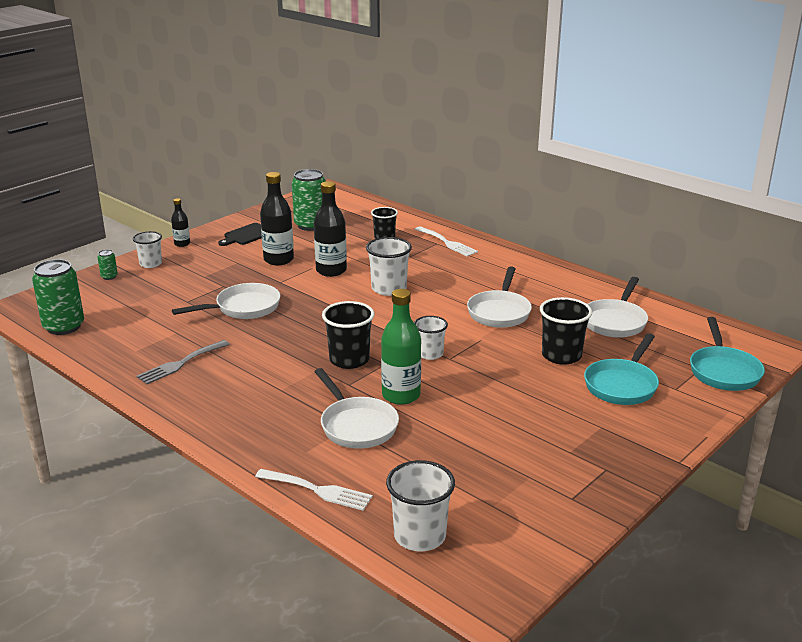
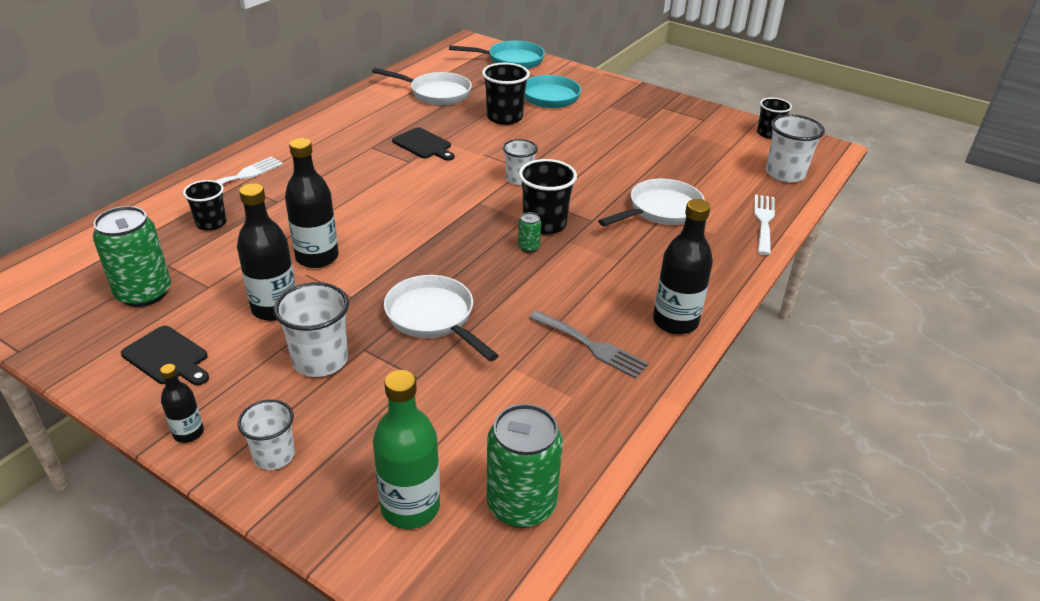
camera: 100 degrees left, 10 degrees up
(109, 277) = (327, 501): green can -> green can (528, 247)
(187, 404) = (675, 322): none -> black bottle
(389, 289) = (372, 210): white cup -> white cup (320, 360)
(401, 395) = (600, 191): green bottle -> green bottle (410, 507)
(499, 312) = (423, 145): white pan -> black cutting board
(532, 550) = (768, 134): none -> black cup

